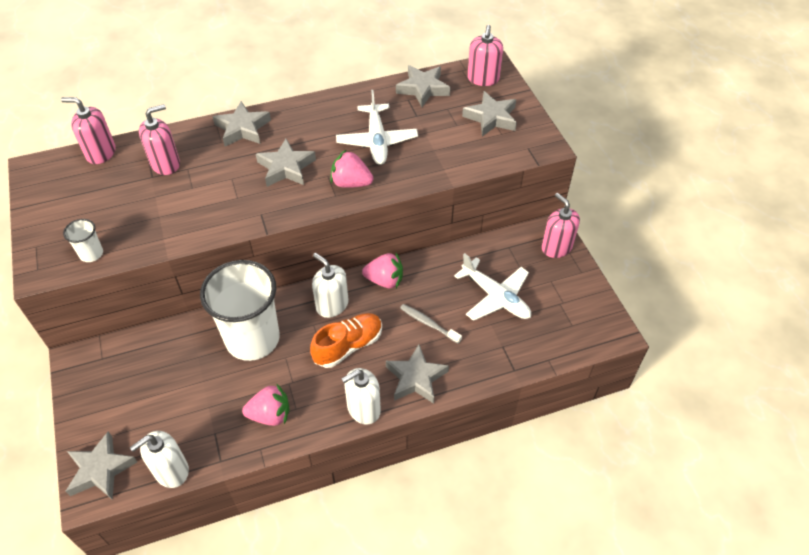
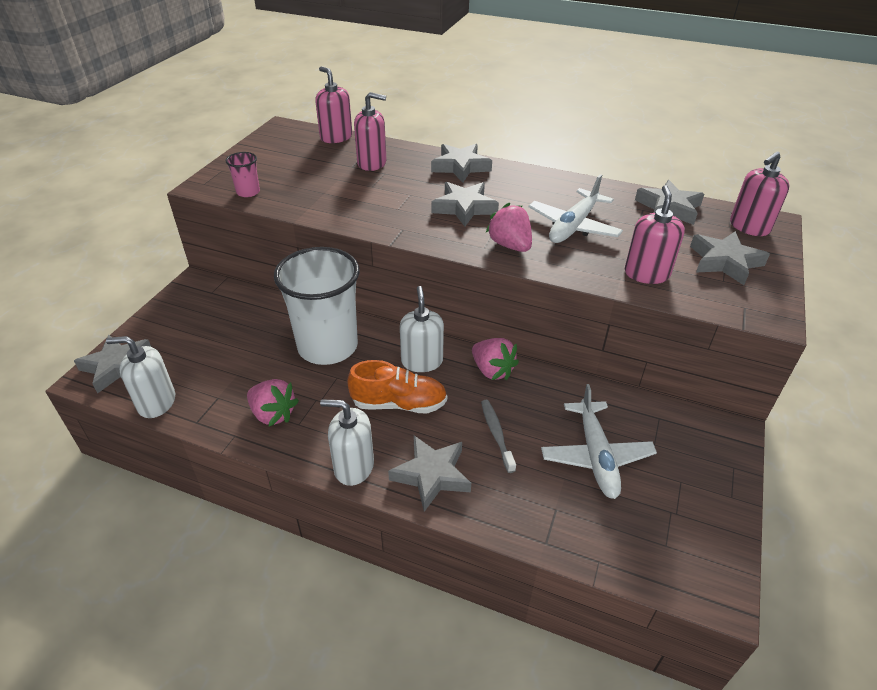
camera: 40 degrees right, 10 degrees down
(91, 254) = (248, 192): white cup -> pink cup
(556, 247) = (721, 452): pink soap dispenser -> pink soap dispenser (646, 274)

